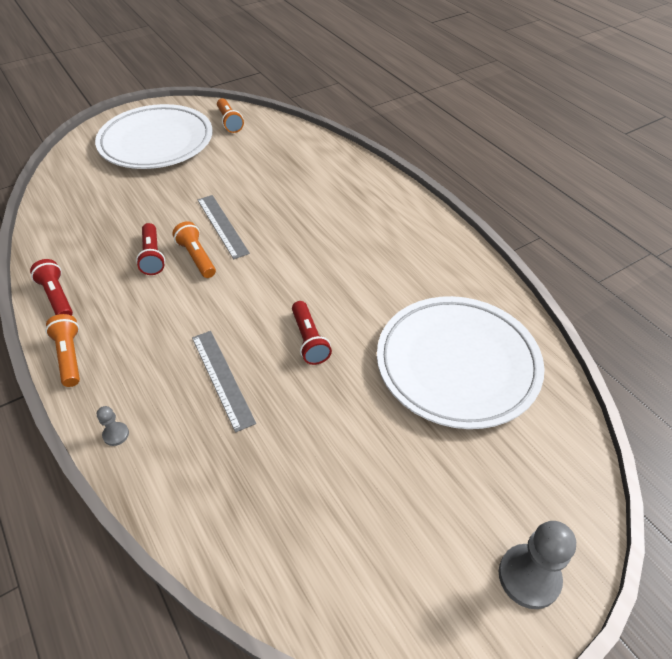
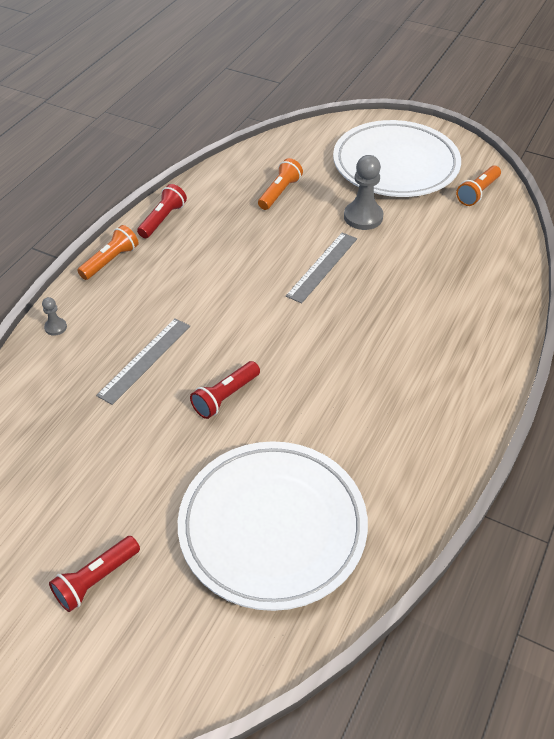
camera: 60 degrees right, 0 degrees up
(152, 256) = (247, 245): red flashlight -> red flashlight (96, 579)
(197, 257) = (268, 272): orange flashlight -> orange flashlight (279, 192)
(529, 577) = (57, 675): grey pawn -> grey pawn (363, 217)

